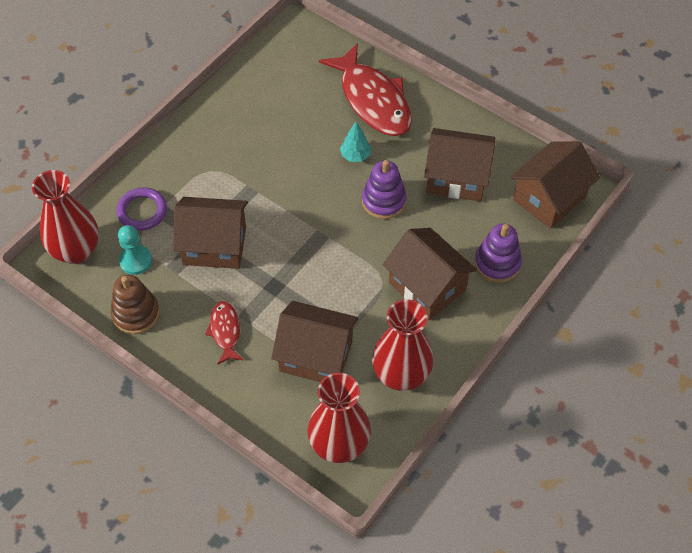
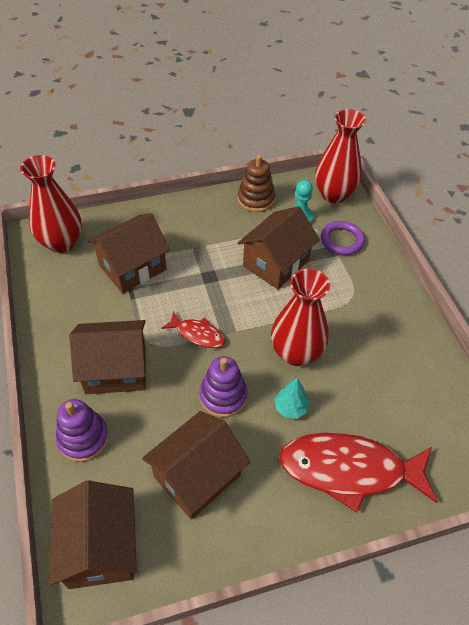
camera: 125 degrees right, 5 degrees down
(225, 331) = (199, 233): red fish -> red fish (197, 334)
(401, 375) = (67, 304): red vase -> red vase (296, 353)

